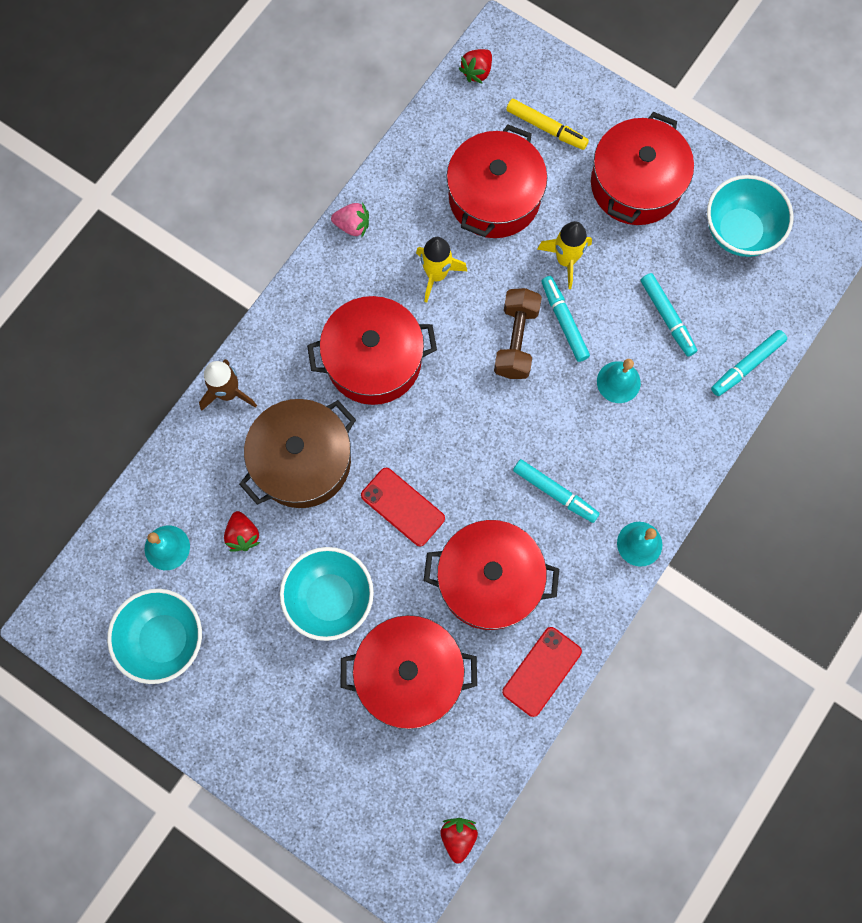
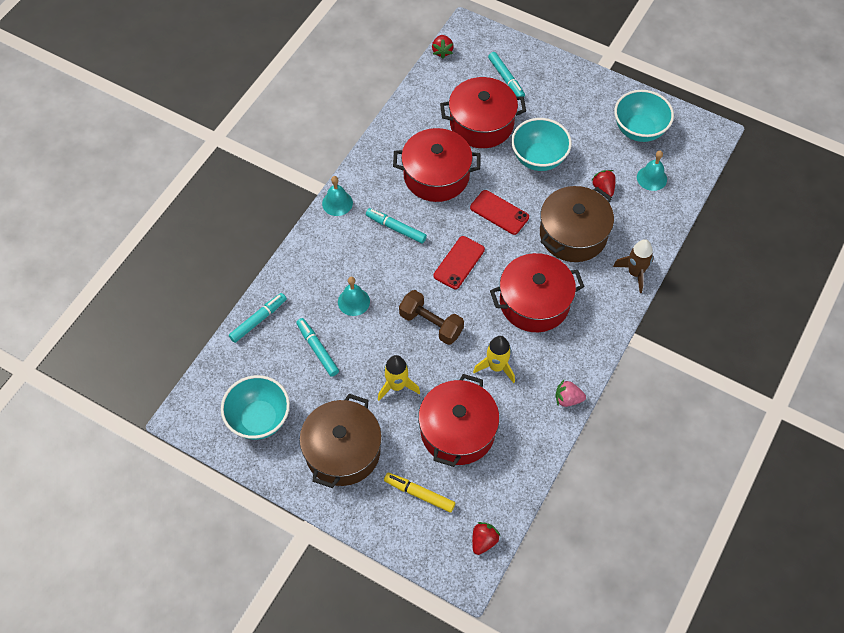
camera: 175 degrees right, 15 degrees down
(516, 340) = (431, 324): brown dumbbell -> brown dumbbell turned 60 degrees counterclockwise
(542, 671) = (398, 131): red phone -> red phone (459, 263)
(564, 322) = (395, 340): turquoise marker -> turquoise marker (506, 78)
(635, 184) = (342, 451): red pot -> brown pot

